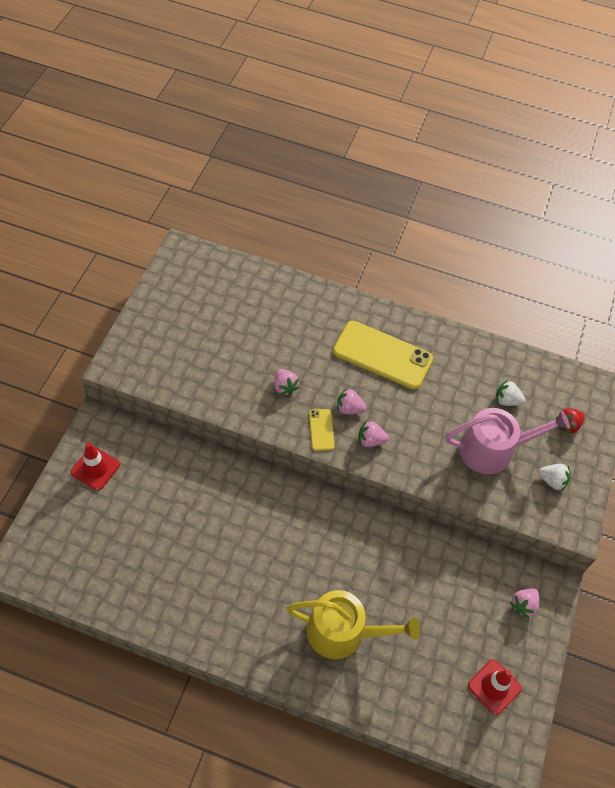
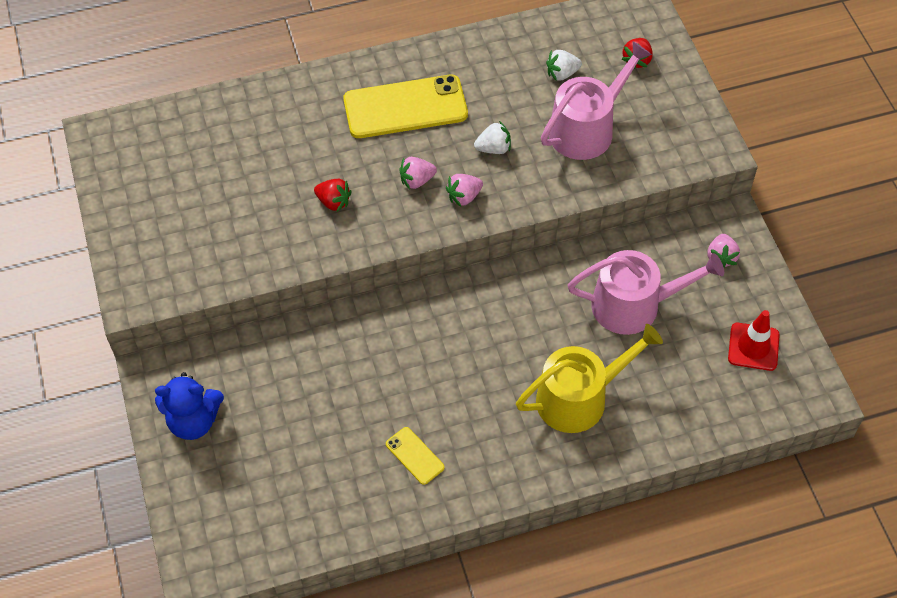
camera: 30 degrees left, 0 degrees up
(95, 468) = (194, 421): red traffic cone -> blue teddy bear
(284, 387) = (333, 202): pink strawberry -> red strawberry
(321, 430) = (407, 218): yellow phone -> yellow phone (415, 455)
(434, 595) = (635, 305): none -> pink watering can
(552, 481) = (664, 121): white strawberry -> white strawberry (493, 148)

